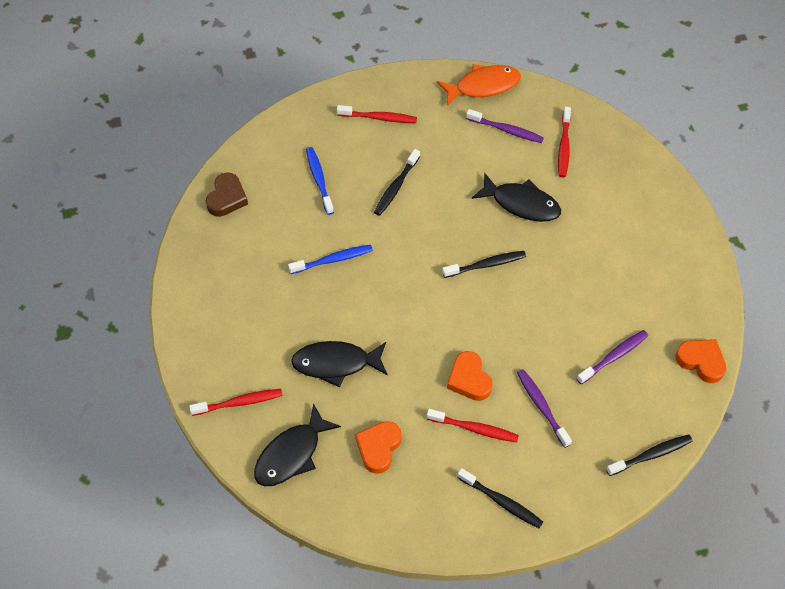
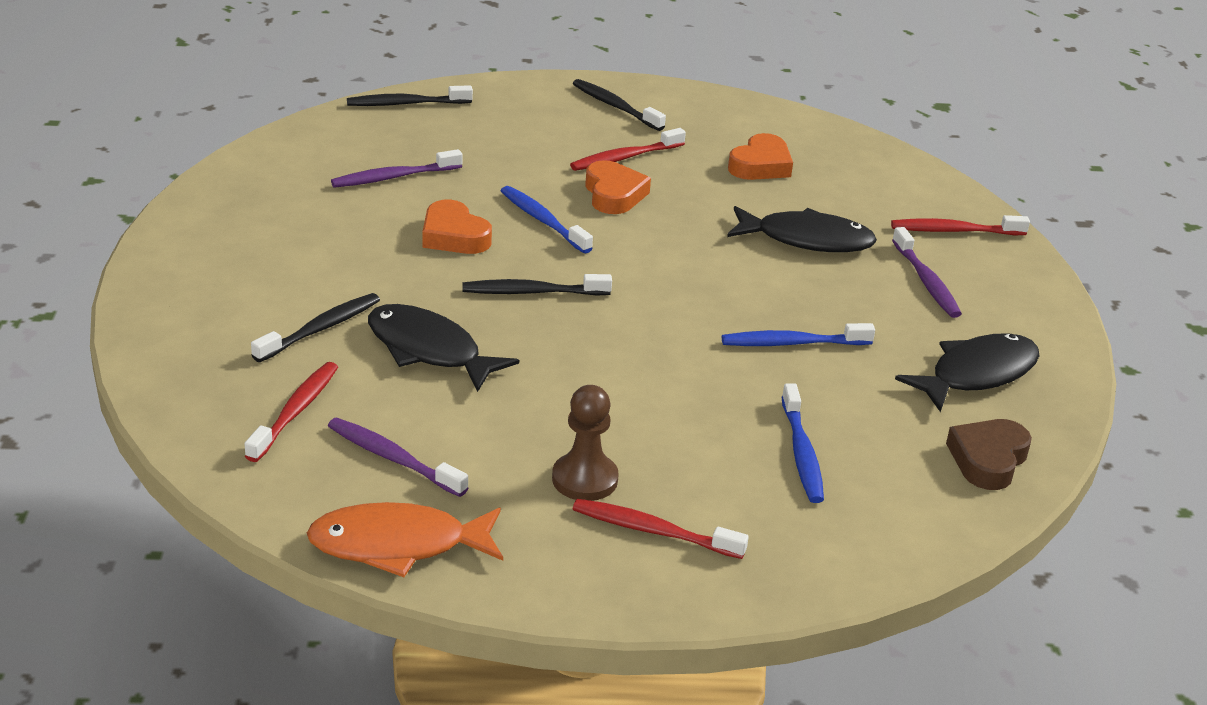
camera: 170 degrees left, 25 degrees down
(291, 454) = (880, 180): black fish -> black fish (977, 374)
(396, 186) = (651, 415): black toothbrush -> black toothbrush (320, 329)
(417, 139) = (585, 479): none -> brown pawn
(474, 428) = (625, 158): red toothbrush -> red toothbrush turned 60 degrees counterclockwise
(503, 336) = (543, 221): none -> blue toothbrush
(542, 407) = (523, 157): purple toothbrush -> purple toothbrush (926, 281)
(701, 361) = (274, 153): orange heart -> orange heart (454, 236)

